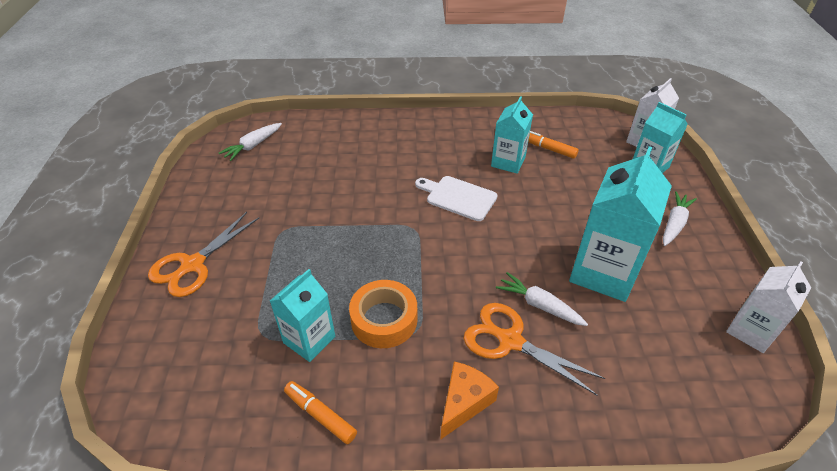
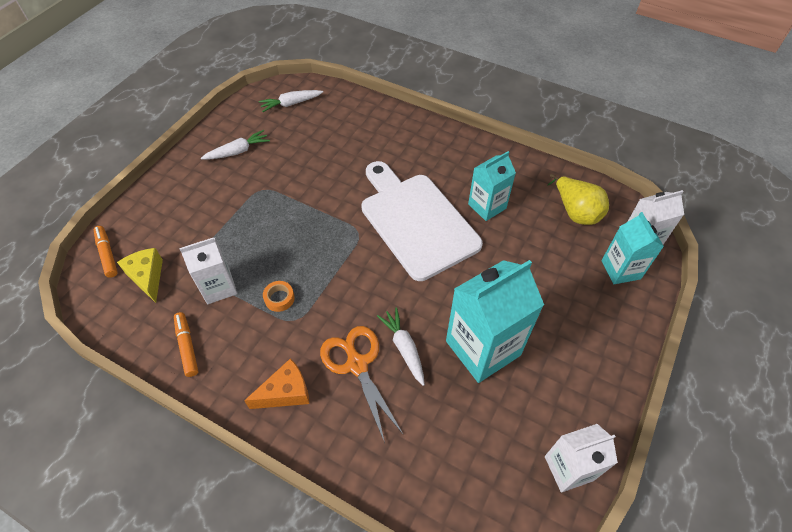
camera: 30 degrees right, 10 degrees up
(193, 265) = (184, 190): orange scissors -> none
(215, 369) = (147, 277): none -> yellow cheese
(309, 340) = (219, 287): turquoise carton -> white carton
(384, 319) = (279, 298): orange tape -> orange tape, size x0.53
(458, 197) = (416, 221): white cutting board -> white cutting board, size x1.92
(548, 149) = (536, 208): orange marker -> orange marker (107, 254)
(580, 139) = (575, 212): none -> yellow pear
(674, 224) = (591, 336): white carrot -> white carrot (238, 151)

